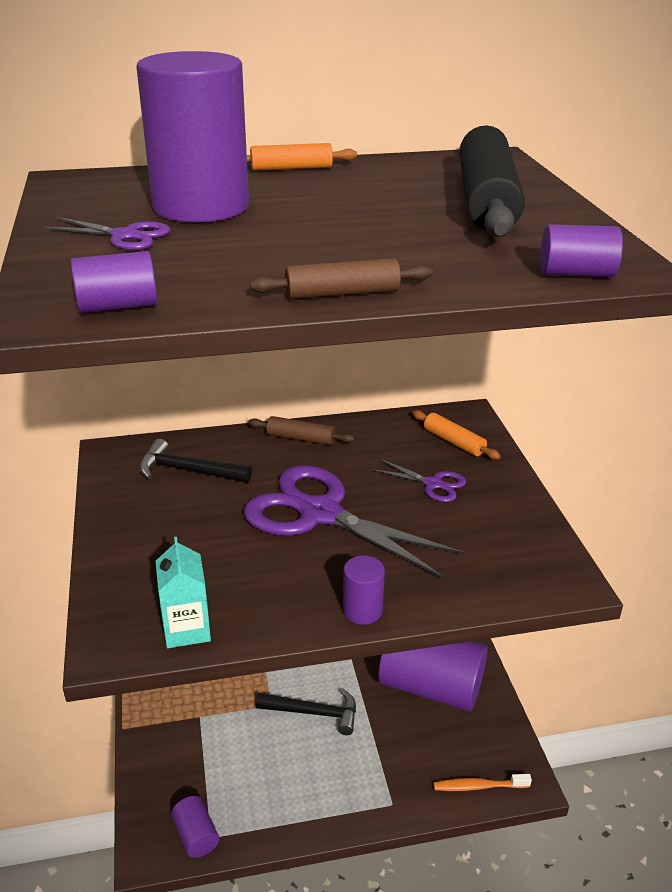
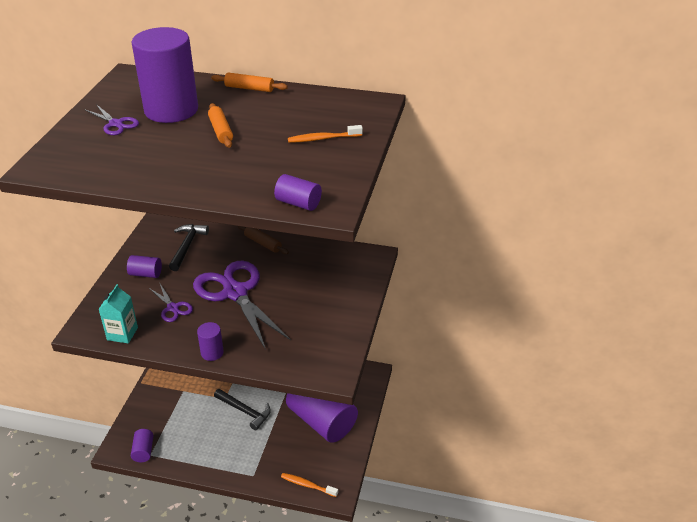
camera: 25 degrees right, 5 degrees up
(118, 306) = (70, 170): purple cylinder -> purple cylinder (145, 274)
(188, 471) = (187, 246): black hammer -> black hammer turned 60 degrees clockwise
(342, 293) = (171, 187): brown rolling pin -> none
(433, 484) = (312, 294): purple scissors -> purple scissors (173, 308)
(454, 442) = (349, 271): orange rolling pin -> orange rolling pin (221, 131)
(486, 201) = (323, 139): black rolling pin -> orange toothbrush

